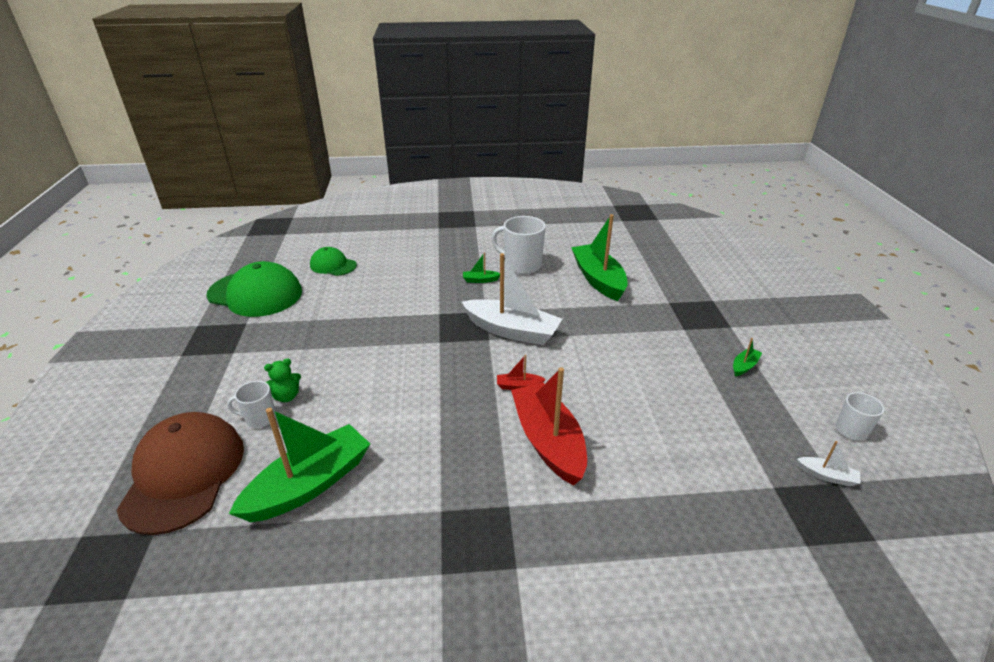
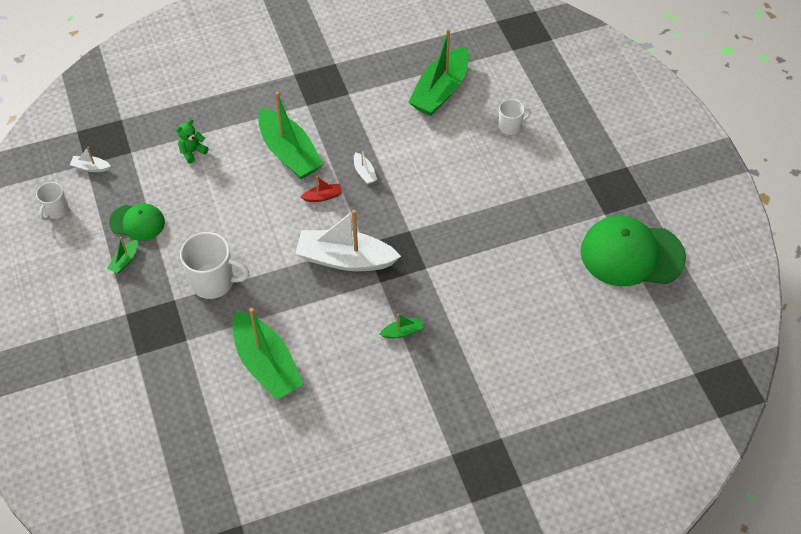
camera: 165 degrees right, 20 degrees up
(184, 474) = (527, 80): brown cap -> none
(286, 396) = (505, 148): green teddy bear -> green teddy bear (192, 152)
(333, 265) = (585, 320): green cap -> green cap (137, 222)
(462, 401) = (364, 172): none -> white boat
(522, 265) = (362, 372): white mug -> white mug (213, 282)
(548, 441) = (289, 153): red boat -> green boat

